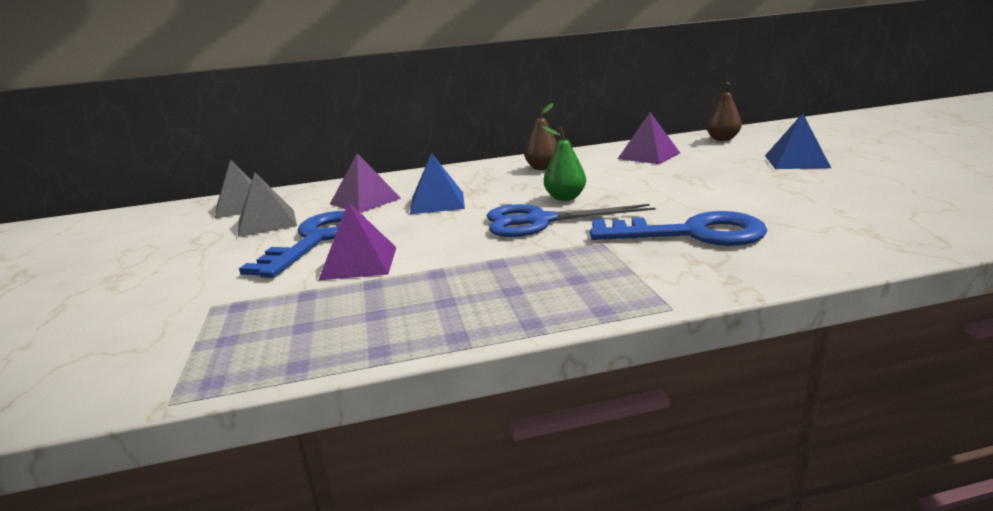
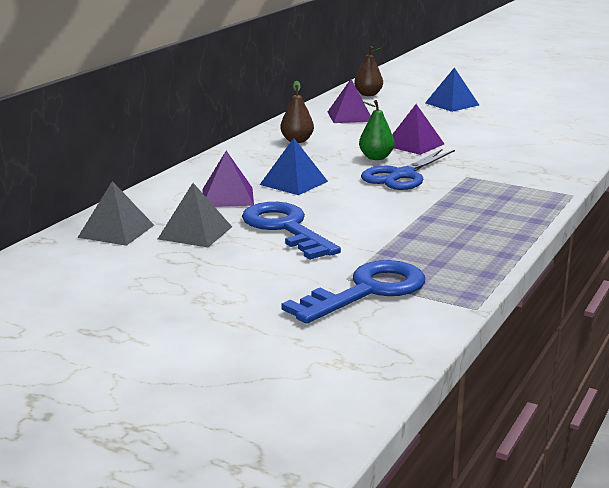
camera: 50 degrees left, 0 degrees up
(359, 263) = (364, 229): purple pyramid -> purple pyramid (414, 144)
(691, 234) = (500, 160): blue key -> blue key (367, 291)

